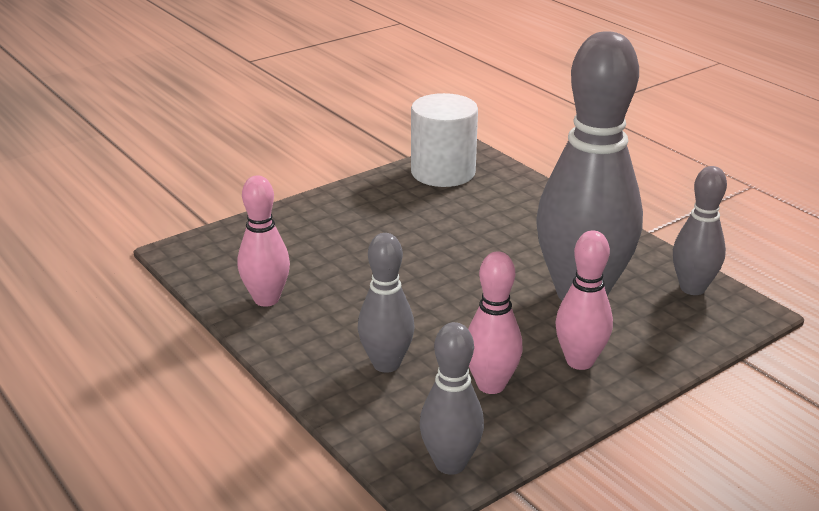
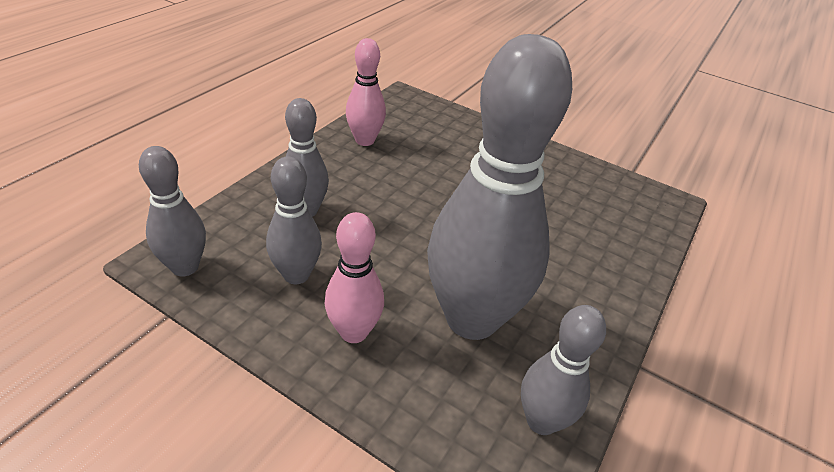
camera: 65 degrees right, 10 degrees up
(443, 172) = (618, 192): white cylinder -> none
(491, 385) = (296, 275): pink bowling pin -> grey bowling pin

